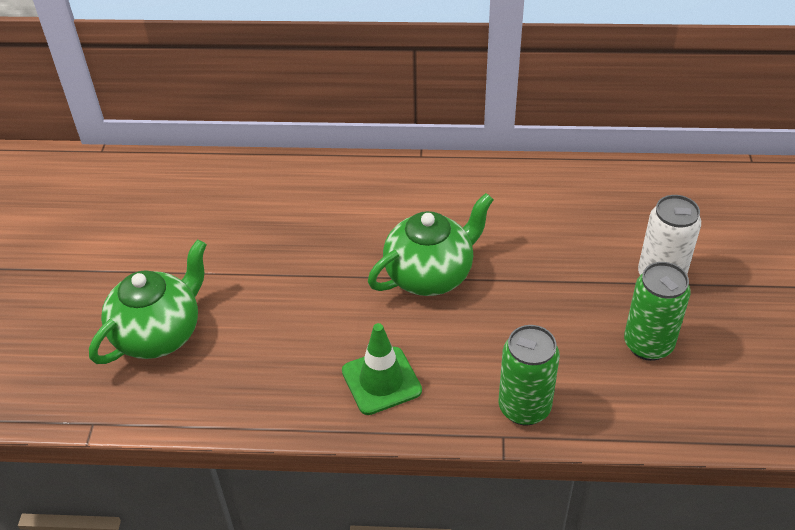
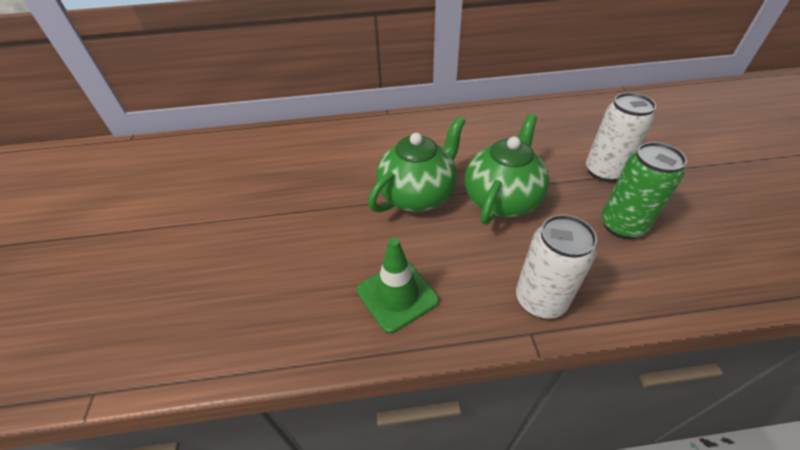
camera: 10 degrees left, 0 degrees up
(159, 334) = (173, 282): green teapot -> green teapot (502, 199)
(524, 408) = (540, 300): green can -> white can

